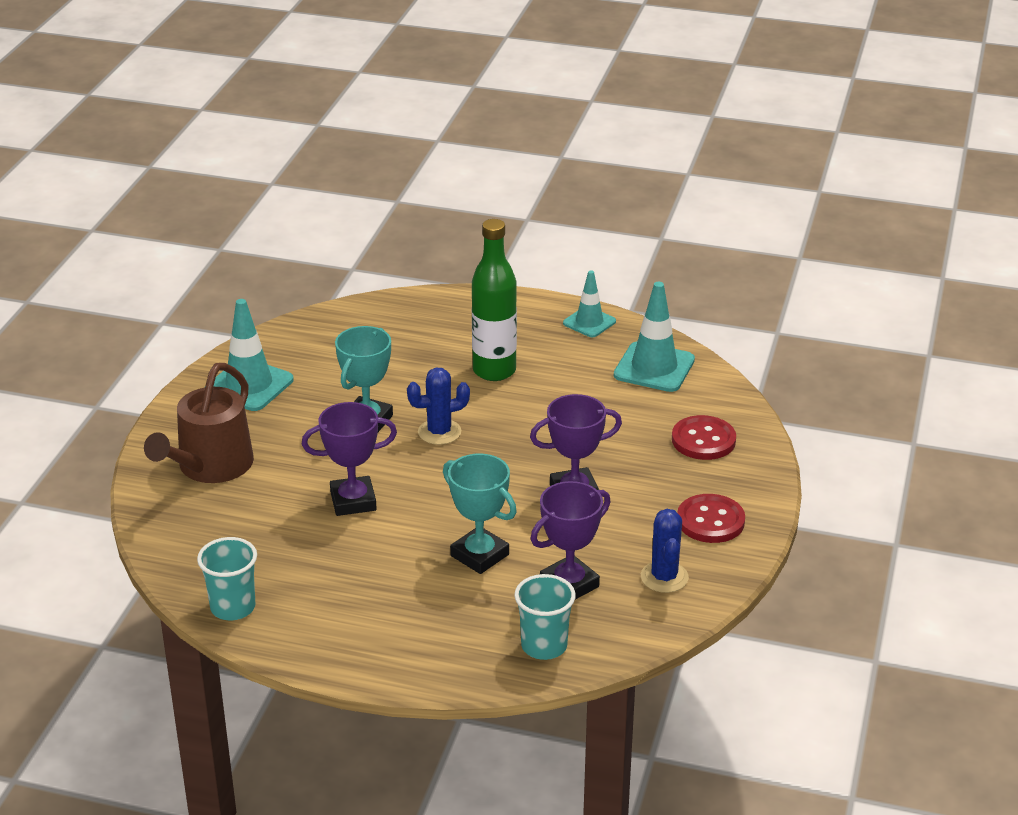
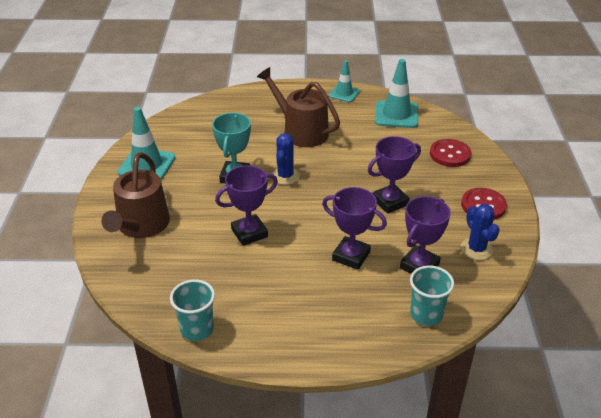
camera: 15 degrees left, 5 degrees up
(439, 432) = (285, 176): blue cactus -> blue cactus turned 45 degrees counterclockwise
(479, 555) = (351, 256): turquoise trophy -> purple trophy
(494, 371) = (301, 131): green bottle -> brown watering can

